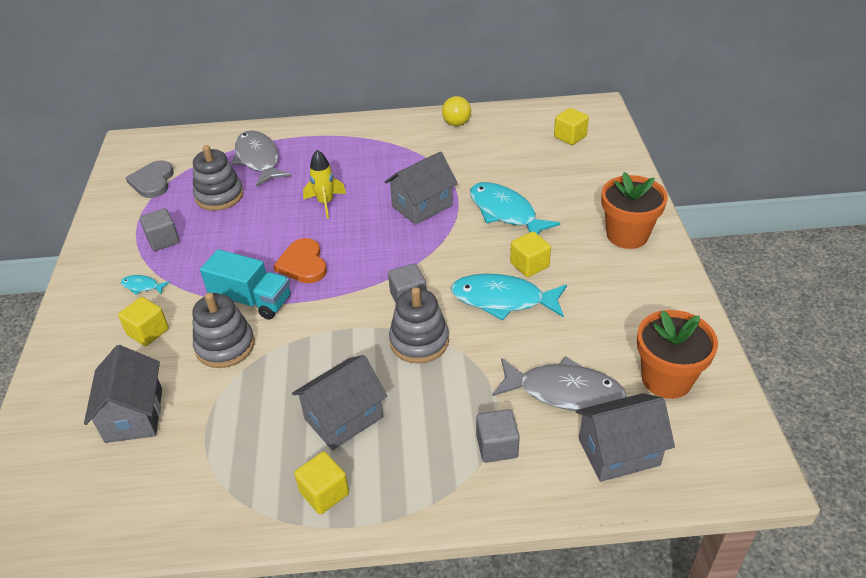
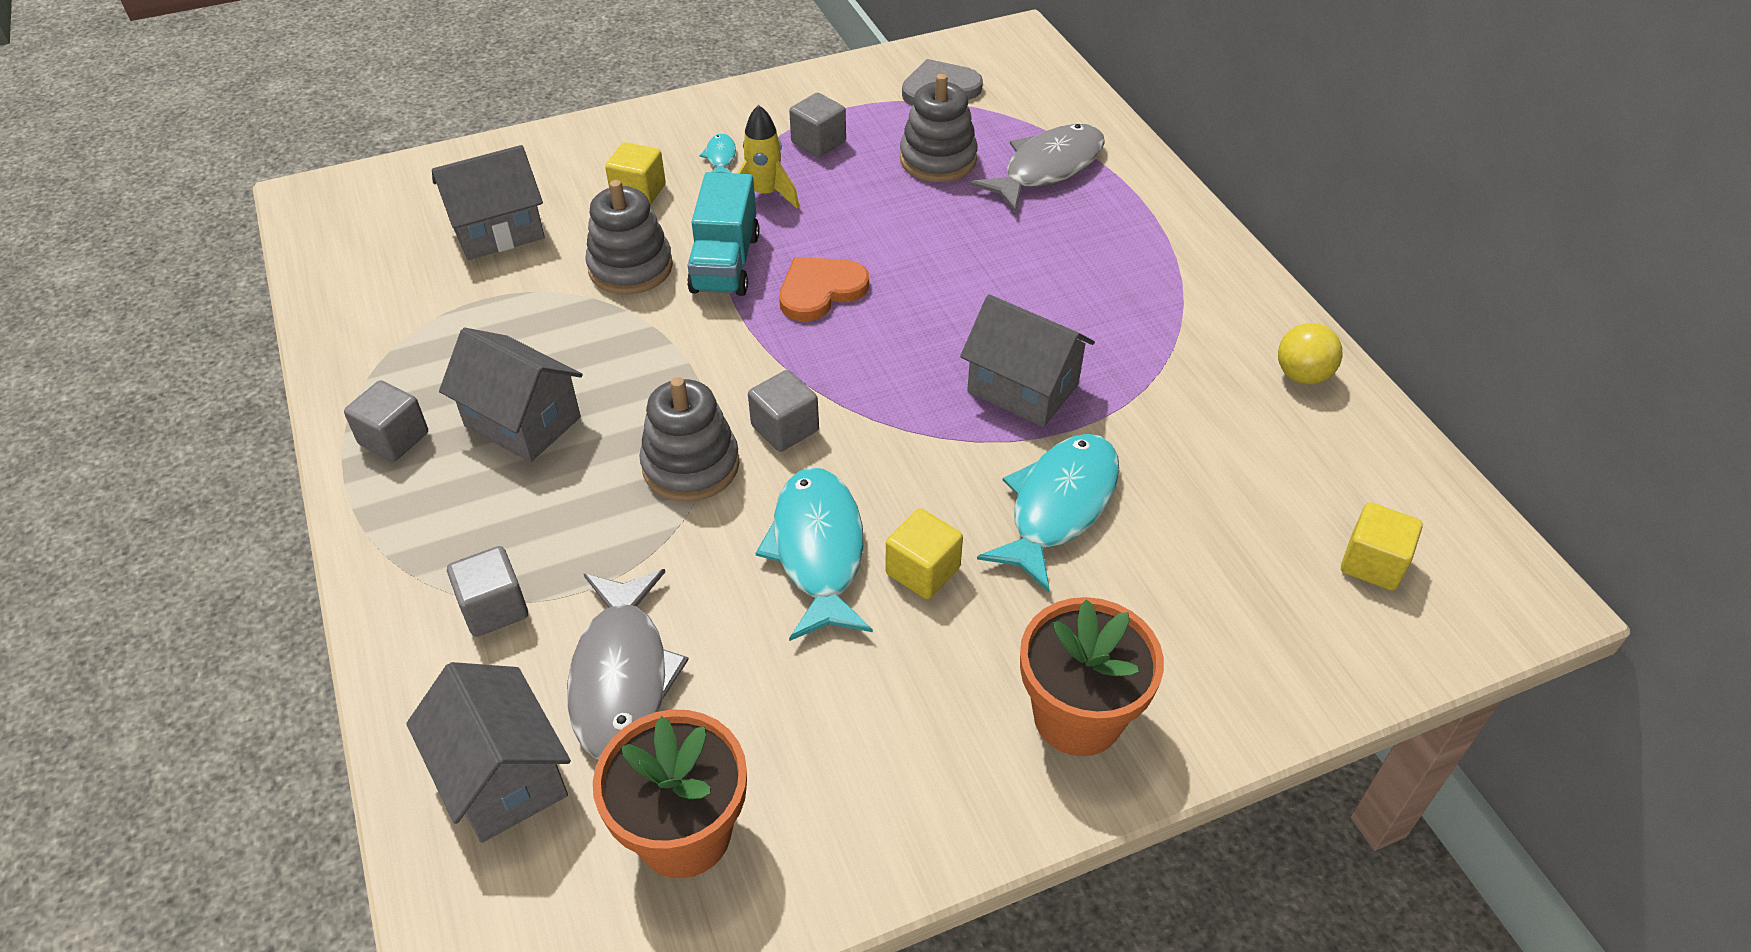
camera: 70 degrees right, 5 degrees up
(324, 493) = (394, 438): yellow cube -> grey cube
(325, 203) = (974, 272): yellow rocket -> yellow rocket (765, 194)

